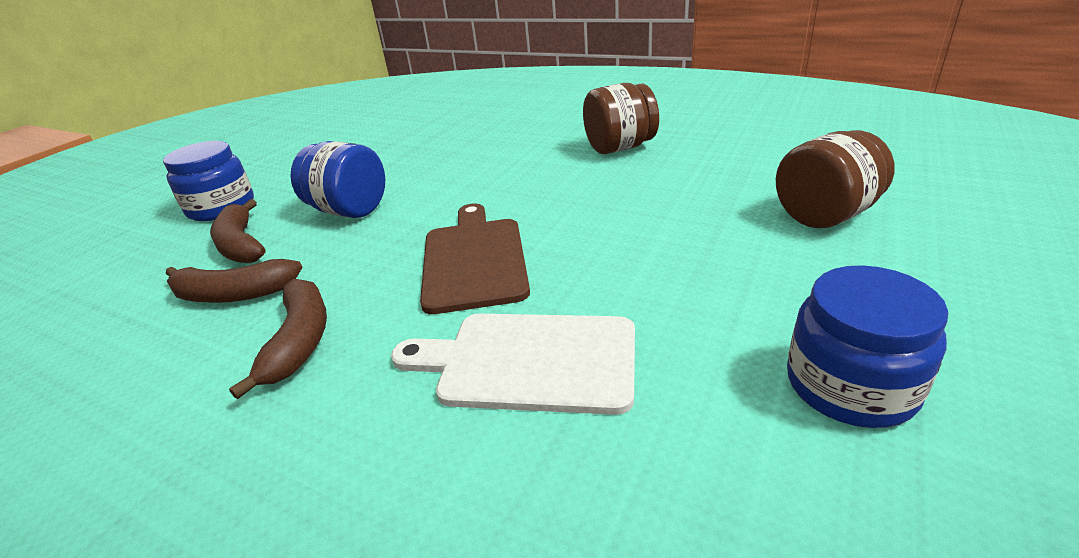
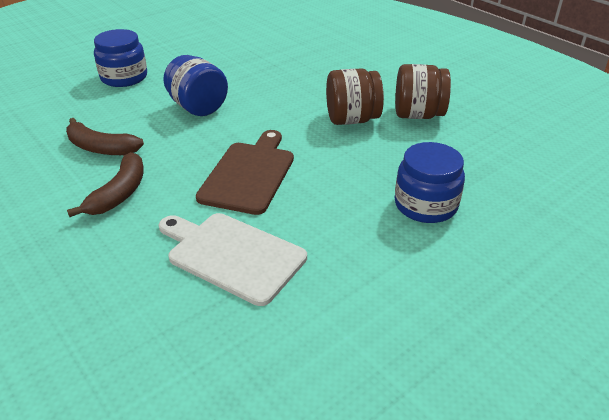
camera: 20 degrees right, 5 degrees up
(241, 244) = (121, 112): brown banana -> none
(825, 215) = (513, 227): brown jar -> brown jar (352, 119)
(850, 385) = (402, 344): blue jar -> blue jar (425, 205)

